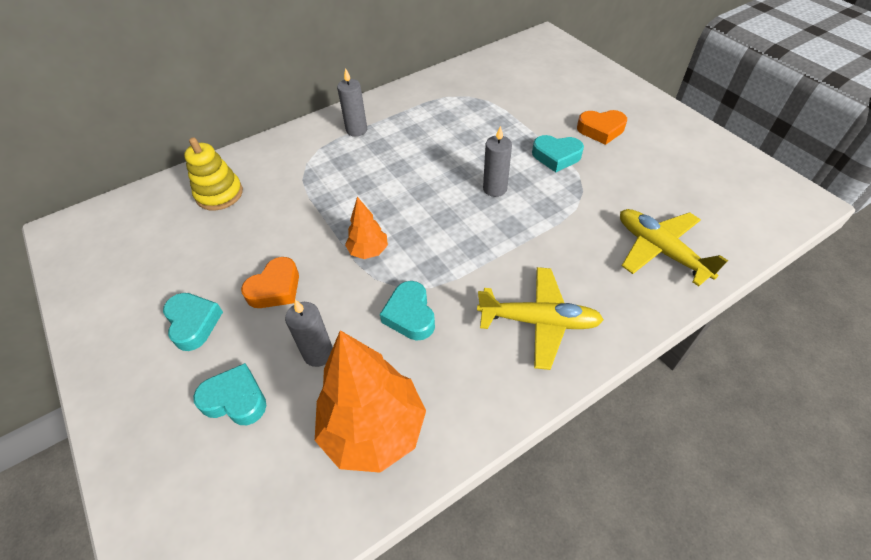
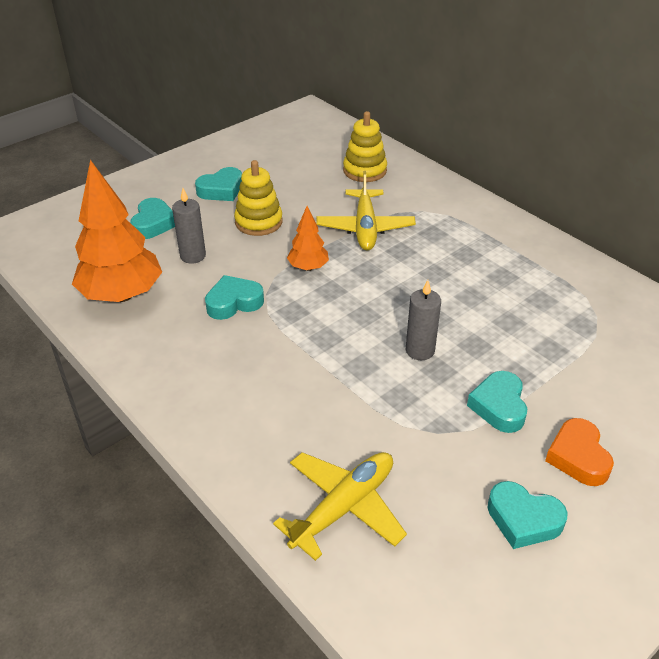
camera: 80 degrees right, 10 degrees down
(275, 288) = (258, 222): orange heart -> yellow stacking toy
(356, 130) = (487, 235): grey candle -> none
(539, 321) = (229, 392): yellow plane -> yellow plane (365, 228)
(655, 162) = (523, 519): none -> turquoise heart

